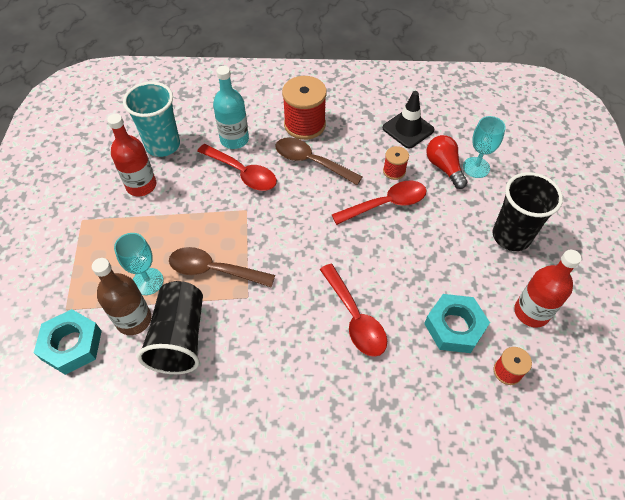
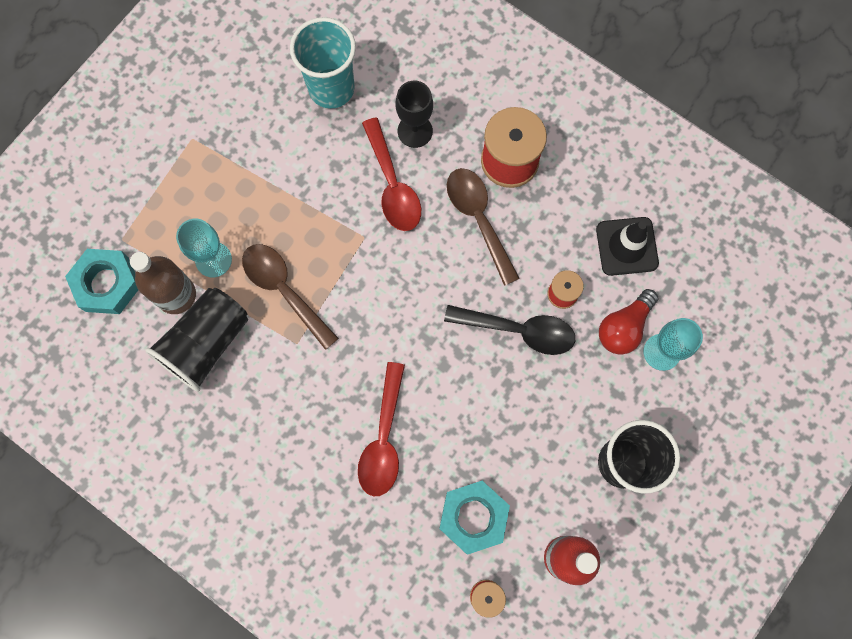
camera: 35 degrees right, 20 degrees up
(141, 185) = (276, 132): red bottle -> none
(234, 139) = (415, 131): turquoise bottle -> black goblet
(386, 204) = (519, 330): red spoon -> black spoon
(444, 167) = (624, 327): red light bulb -> red light bulb turned 150 degrees counterclockwise

